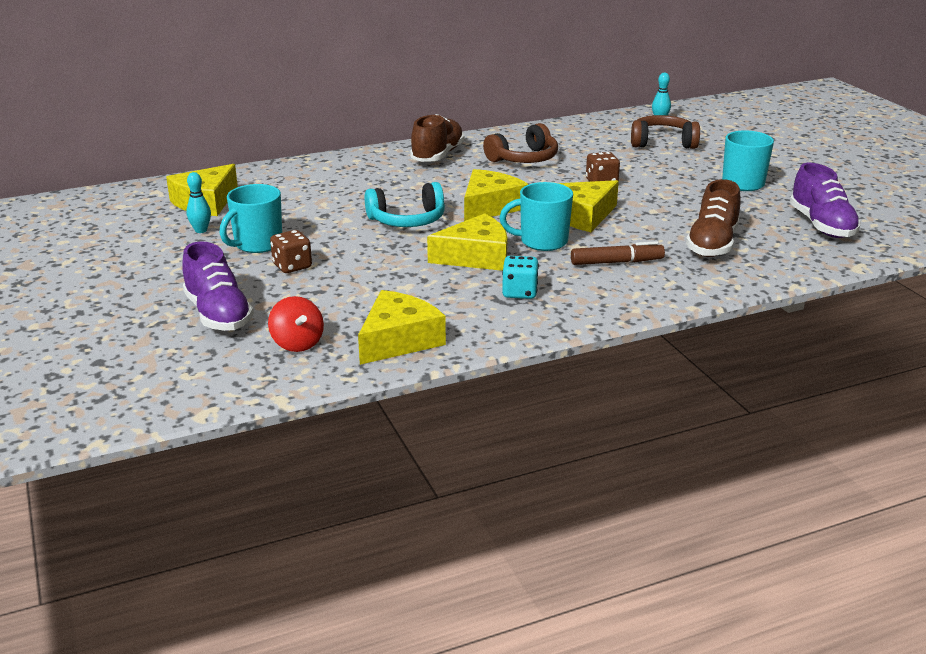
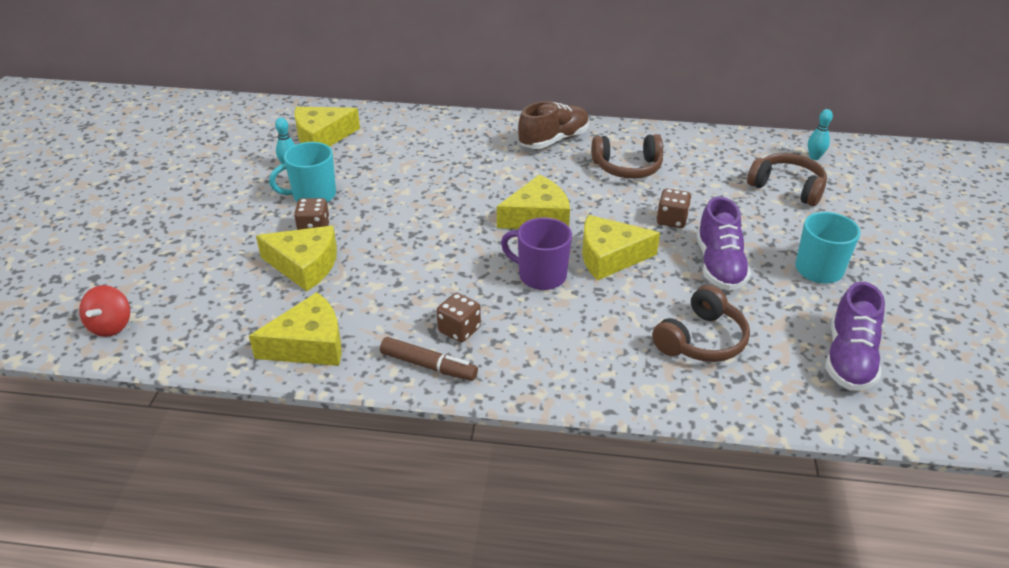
camera: 30 degrees right, 10 degrees up
(218, 314) = (213, 261): purple shoe -> purple shoe (719, 265)
(297, 343) = (234, 316): red spinning top -> red spinning top (111, 326)
(407, 220) = (452, 209): turquoise headphones -> none
(476, 257) = (465, 272): yellow cheese -> yellow cheese (305, 265)
(519, 292) = (459, 330): turquoise dice -> brown dice
(542, 241) = (540, 276): turquoise mug -> purple mug
(616, 262) = (582, 327): brown marker -> brown marker (428, 365)
(712, 244) = (701, 340): brown shoe -> brown headphones

